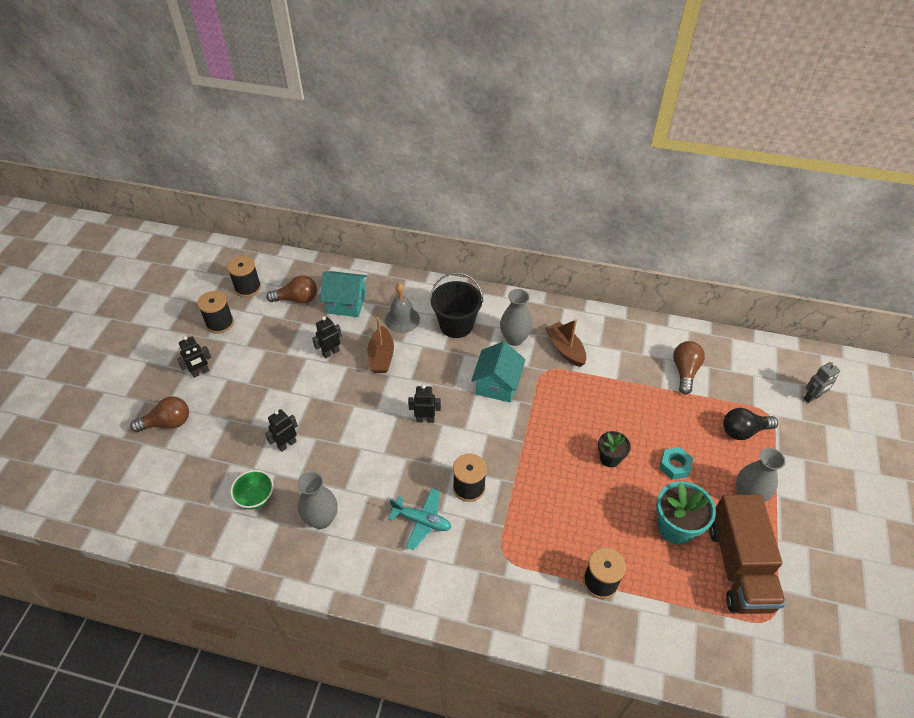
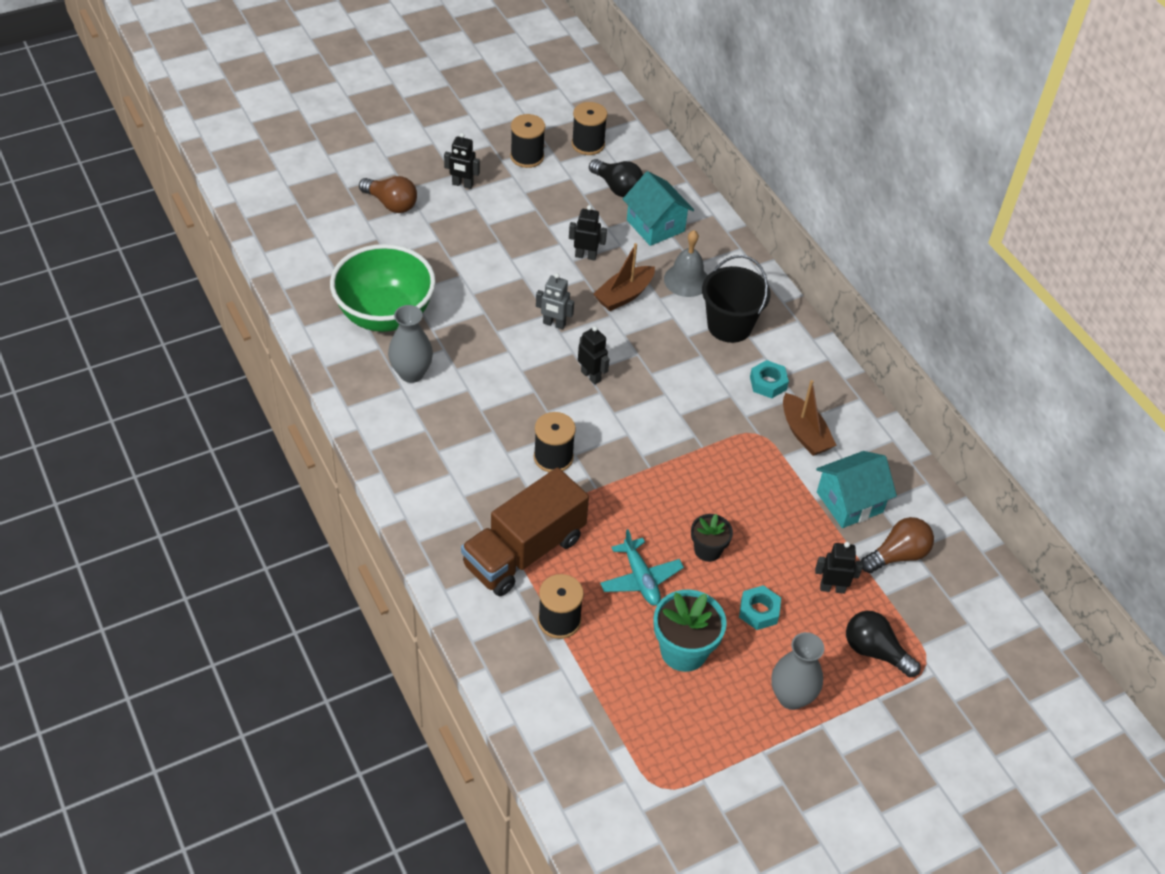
camera: 45 degrees right, 0 degrees up
(256, 498) = (385, 315): green bowl -> green bowl, size x2.15
(287, 444) = (456, 297): black robot -> black robot (832, 588)
(297, 299) = (617, 187): brown light bulb -> black light bulb
(422, 521) = (482, 445): turquoise plane -> turquoise plane (640, 579)
(497, 384) = (694, 405): turquoise house -> turquoise house (849, 502)
(514, 339) = (768, 383): grey vase -> turquoise nut
(565, 349) = (804, 433): brown boat -> brown boat turned 135 degrees clockwise
(739, 566) = (694, 730): brown truck -> brown truck (524, 552)
(812, 397) = (1000, 696): grey robot -> grey robot (554, 324)

